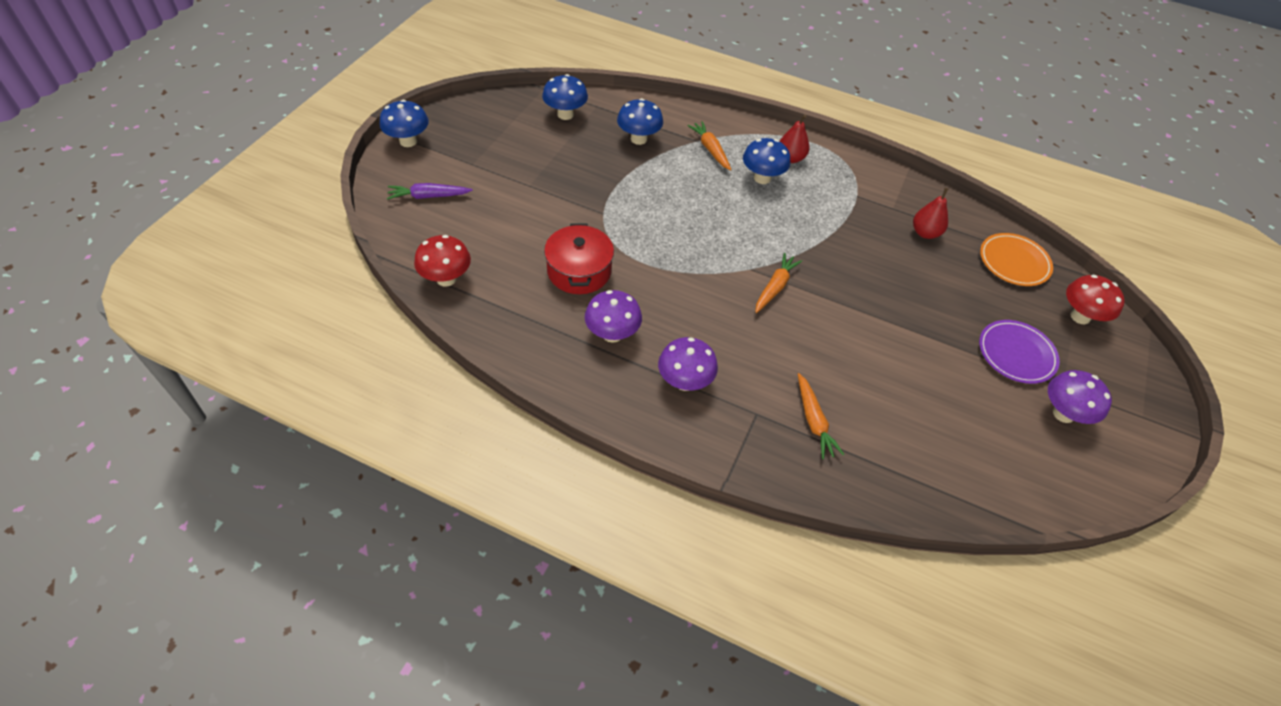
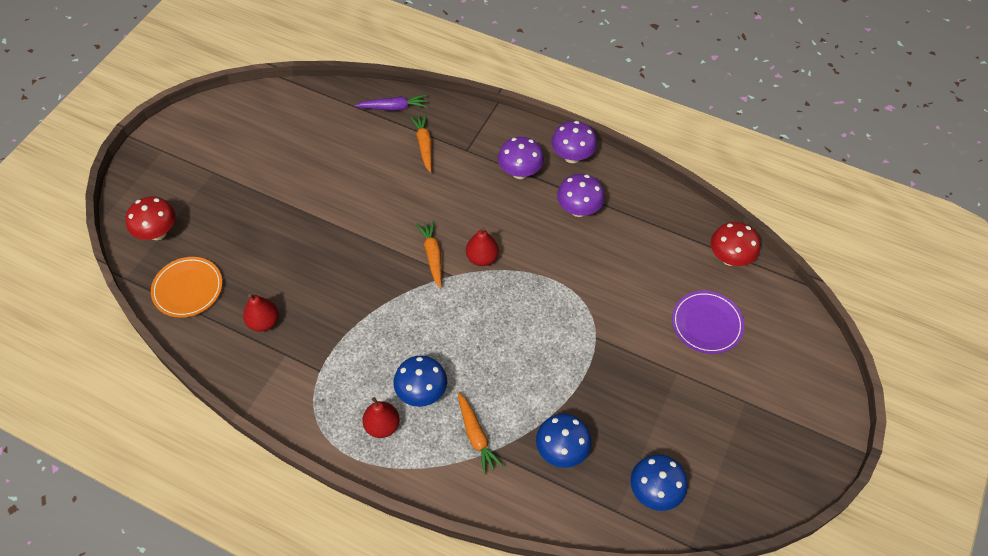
camera: 175 degrees left, 5 degrees up
(408, 141) = (827, 434): blue mushroom -> none
(428, 196) = (776, 353): purple carrot -> purple carrot (393, 107)
(579, 271) = (612, 269): red pot -> none
(721, 284) = (482, 258): none -> red pear
(775, 287) = (433, 256): orange carrot -> orange carrot turned 135 degrees clockwise
(1016, 354) = (237, 198): purple plate -> purple plate (706, 324)
(1063, 414) = (226, 152): purple mushroom -> purple mushroom (572, 156)

